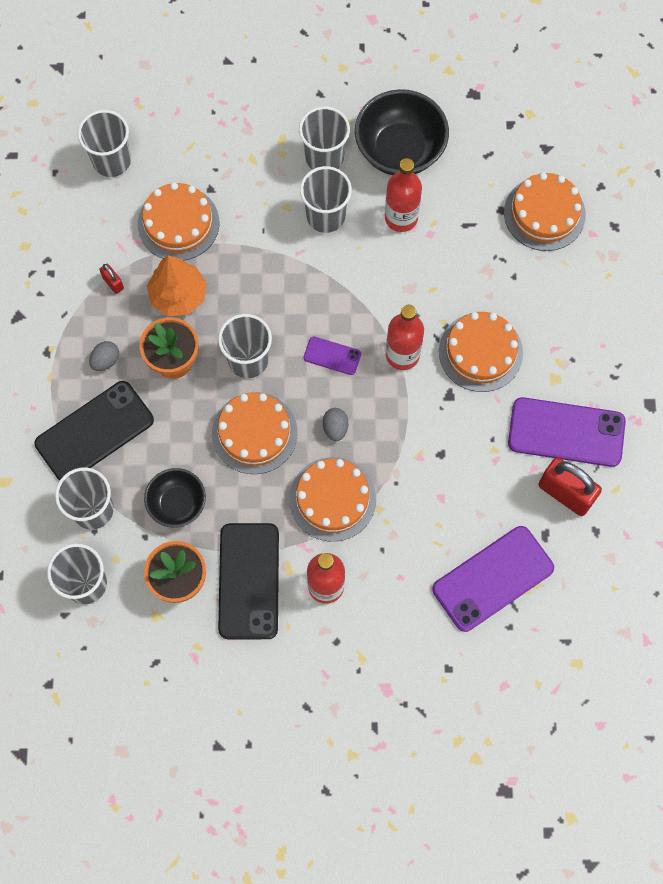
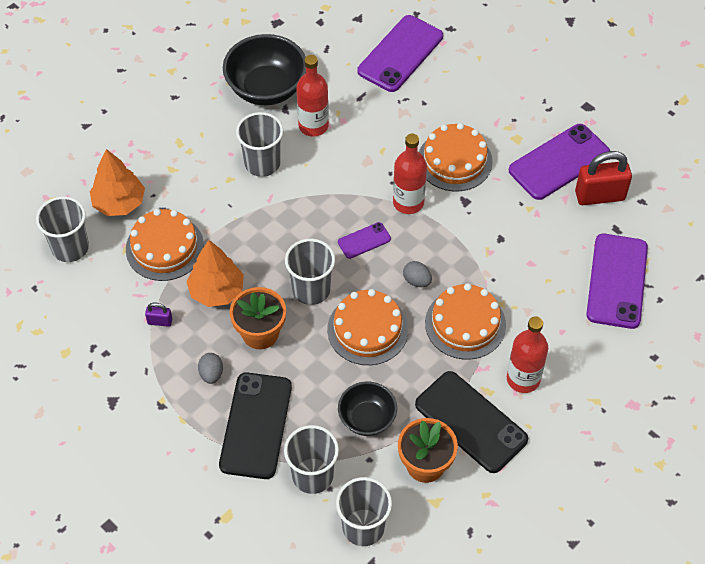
camera: 45 degrees left, 15 degrees down
(113, 283) = (160, 321): red padlock -> purple padlock
(184, 154) = (119, 203): none -> orange tree
(324, 157) = (221, 130): grey cup -> none
(544, 213) = (400, 54): orange cake -> purple phone

